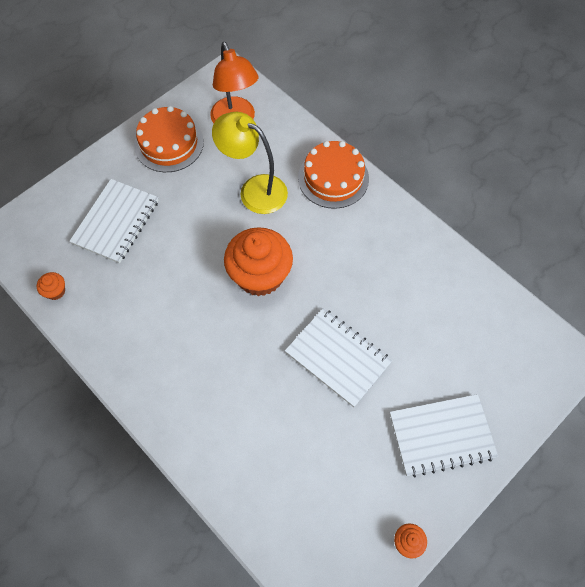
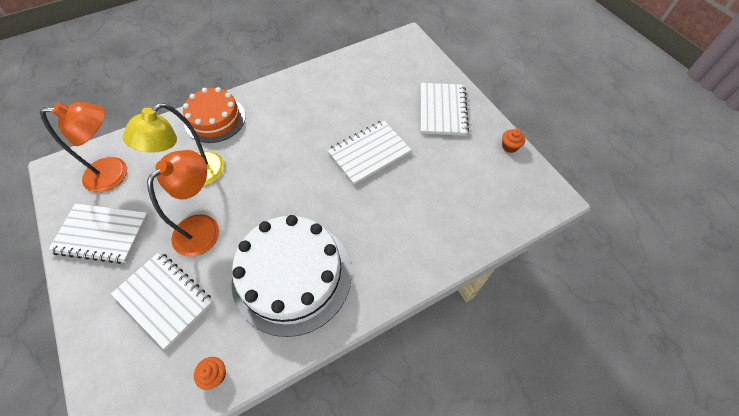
camera: 75 degrees left, 5 degrees down
(160, 323) = (292, 276): none -> white cake
(169, 143) = (102, 234): orange cake -> white notebook
(195, 223) = (203, 227): none -> orange lamp
(260, 275) = (279, 188): orange cupcake -> none

